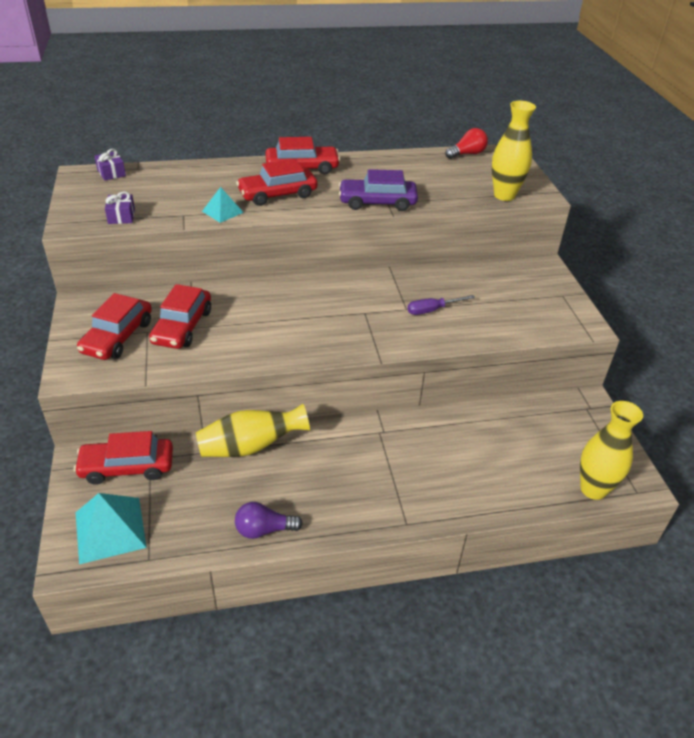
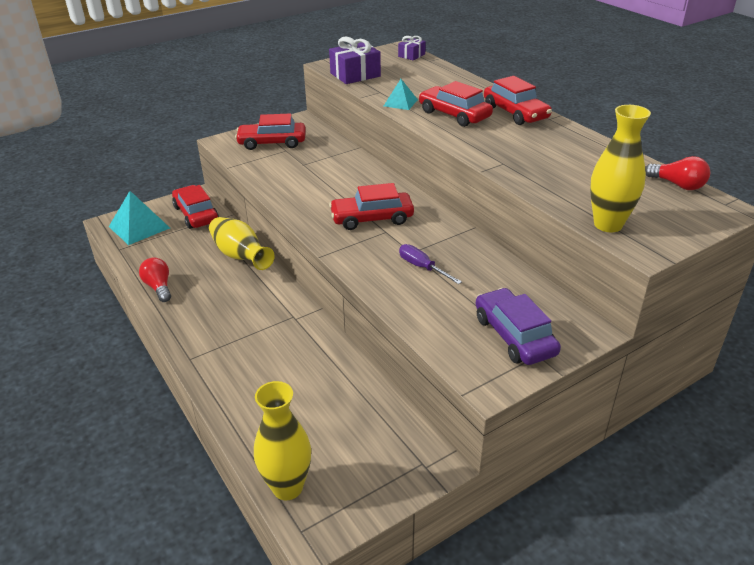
camera: 70 degrees right, 5 degrees down
(121, 216) = (355, 75): purple gift -> purple gift, size x1.76
(182, 327) = (301, 160): red car -> red car (372, 218)
(264, 529) = (159, 287): purple light bulb -> red light bulb
(377, 202) = (496, 158): purple car -> purple car (514, 336)

